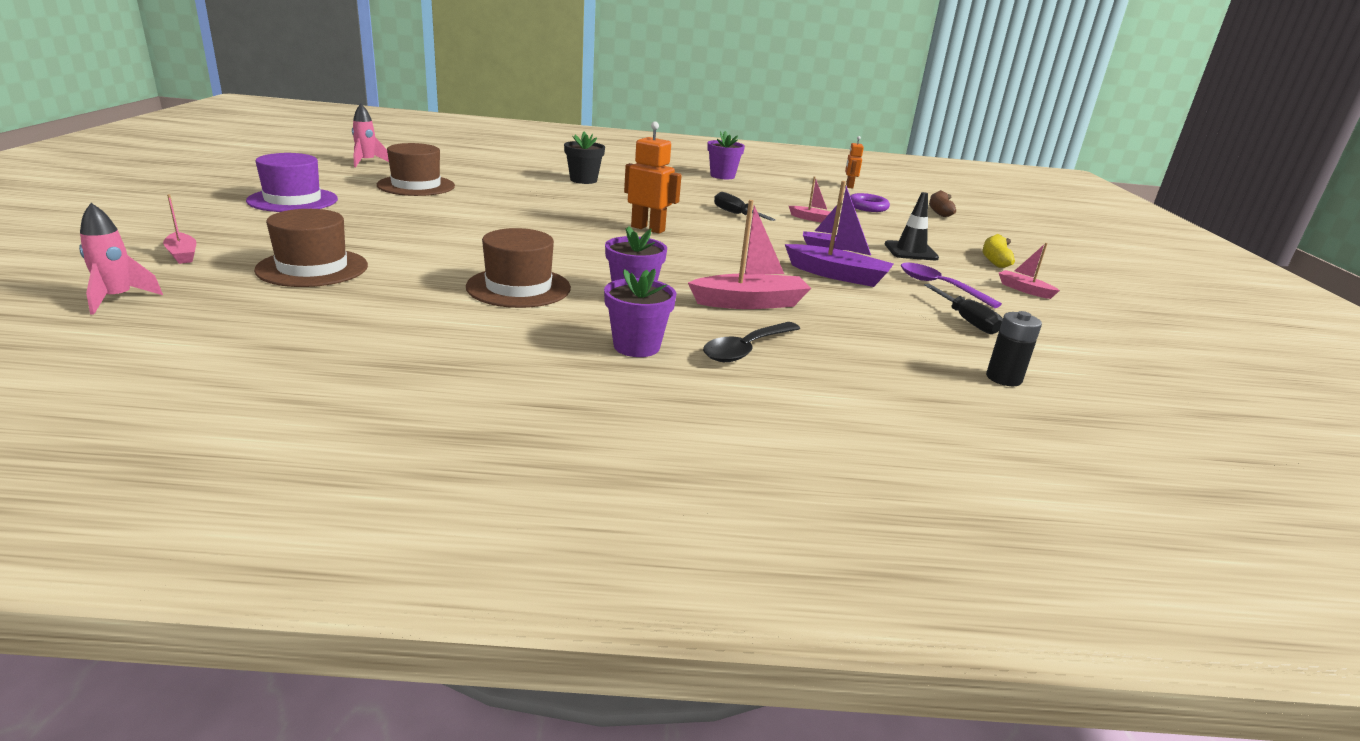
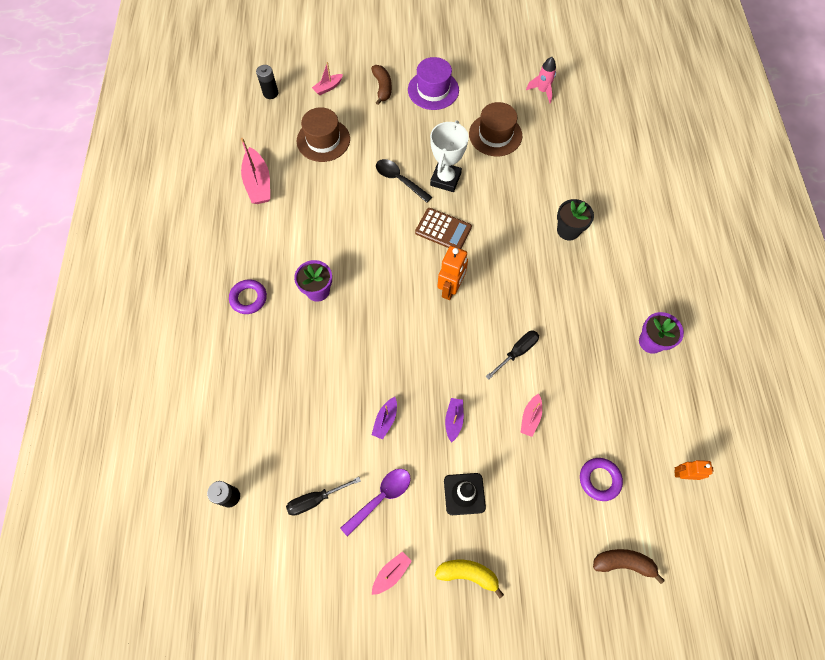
camera: 90 degrees right, 40 degrees up
(118, 299) = (270, 93): pink rocket -> black battery
(243, 223) = (382, 88): none -> brown banana
(470, 212) = (445, 179): none -> white trophy
(518, 287) = (317, 233): brown hat -> none
(555, 222) = (443, 230): none -> brown calculator
(636, 346) = (248, 298): purple flower pot -> purple ring
(746, 349) = (252, 352): black spoon -> black spoon (399, 180)
(750, 303) = (319, 356): pink boat -> pink boat (258, 183)
(838, 275) = (385, 420): purple boat -> purple boat, size x0.56

